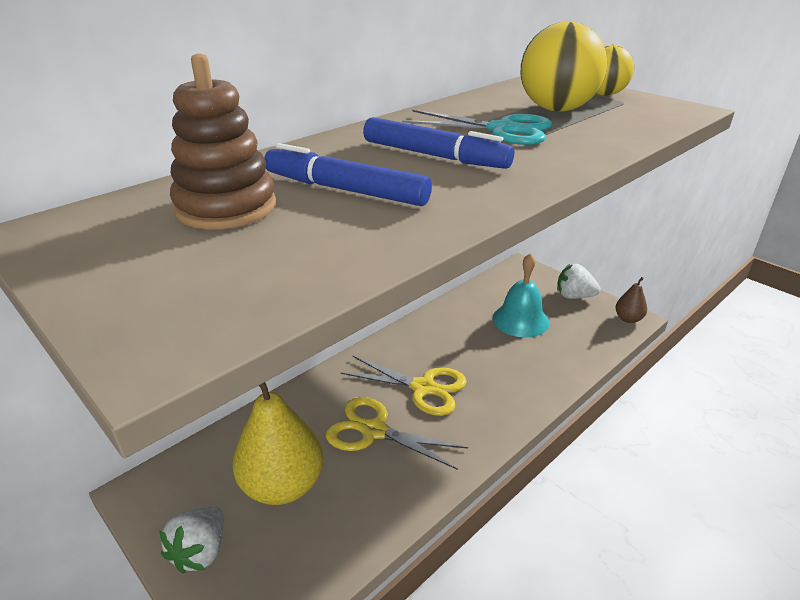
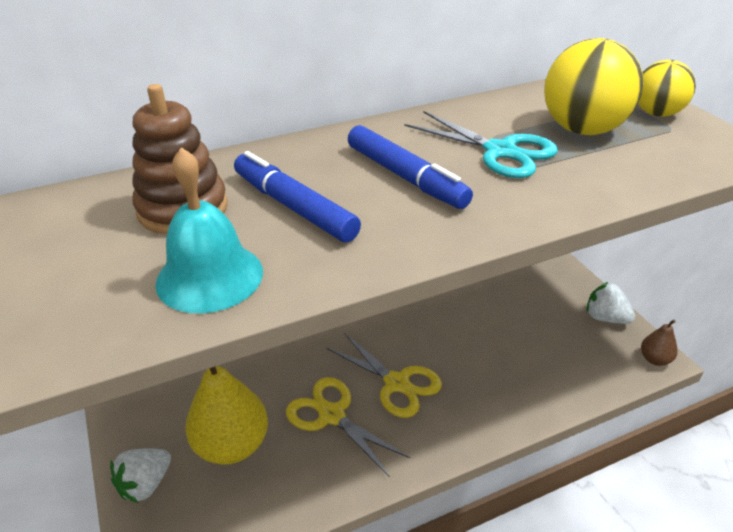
camera: 20 degrees right, 5 degrees up
(520, 320) = (531, 332): turquoise bell -> turquoise bell (209, 276)

